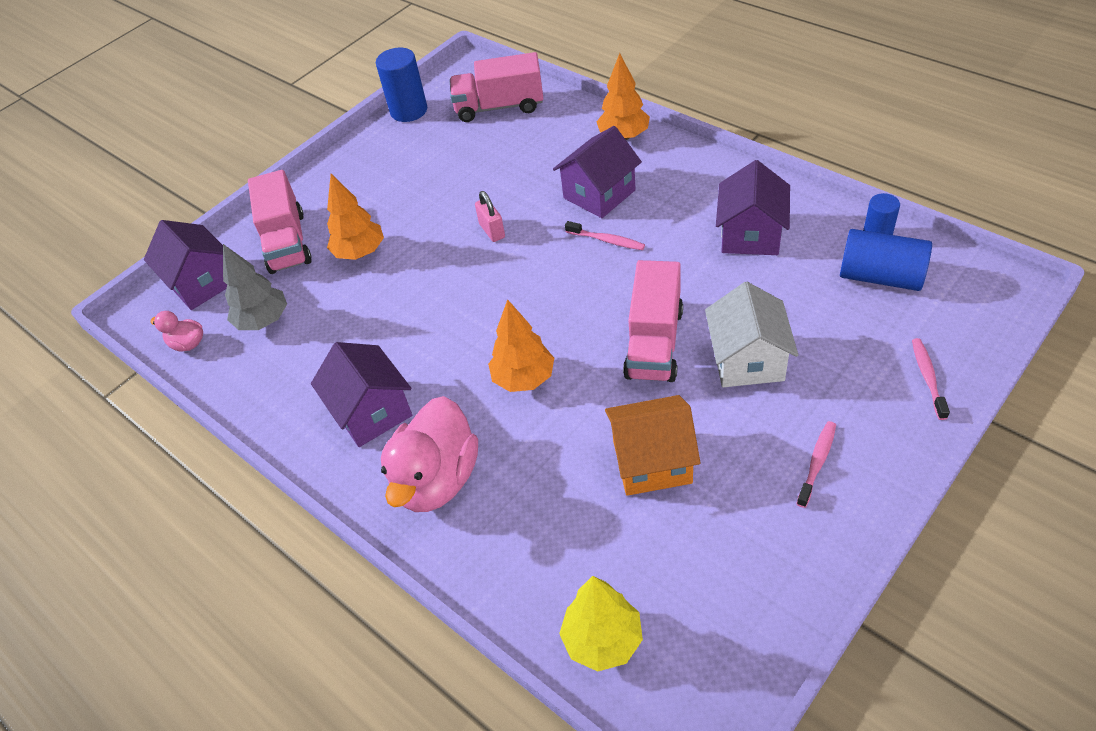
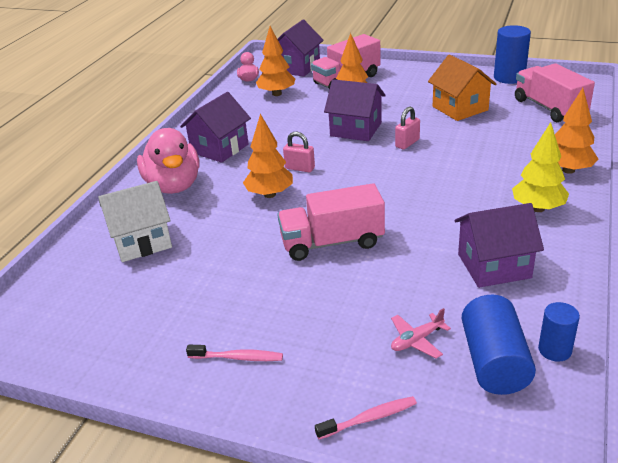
camera: 65 degrees right, 15 degrees down
(263, 321) = (277, 94): grey tree -> orange tree
(437, 479) = (174, 186): pink duck -> pink duck turned 105 degrees counterclockwise
(482, 338) = (300, 168): none -> pink padlock
(599, 194) = (484, 177): purple house -> purple house (356, 129)
(603, 640) = (60, 282): yellow tree -> yellow tree (538, 208)
(607, 240) = (432, 193): pink toothbrush -> none
(652, 462) = (213, 269): orange house -> orange house (460, 108)
(747, 360) = (336, 295): white house -> white house (142, 241)
(836, 318) = (417, 340): none -> pink plane

